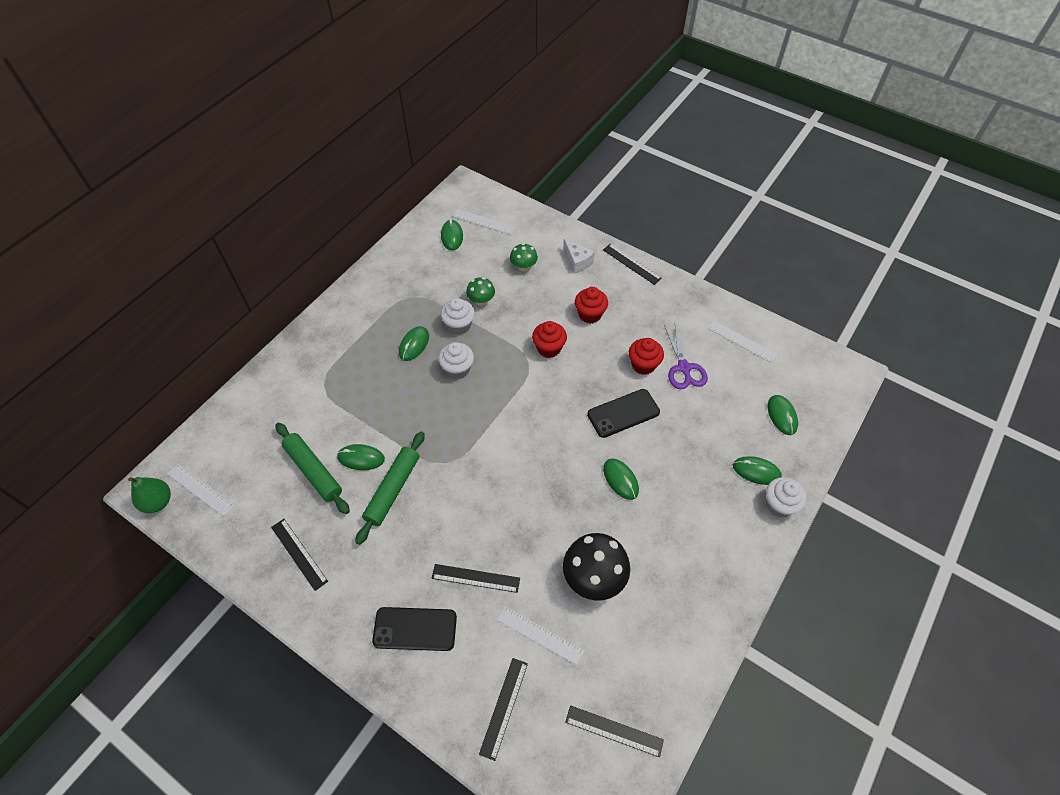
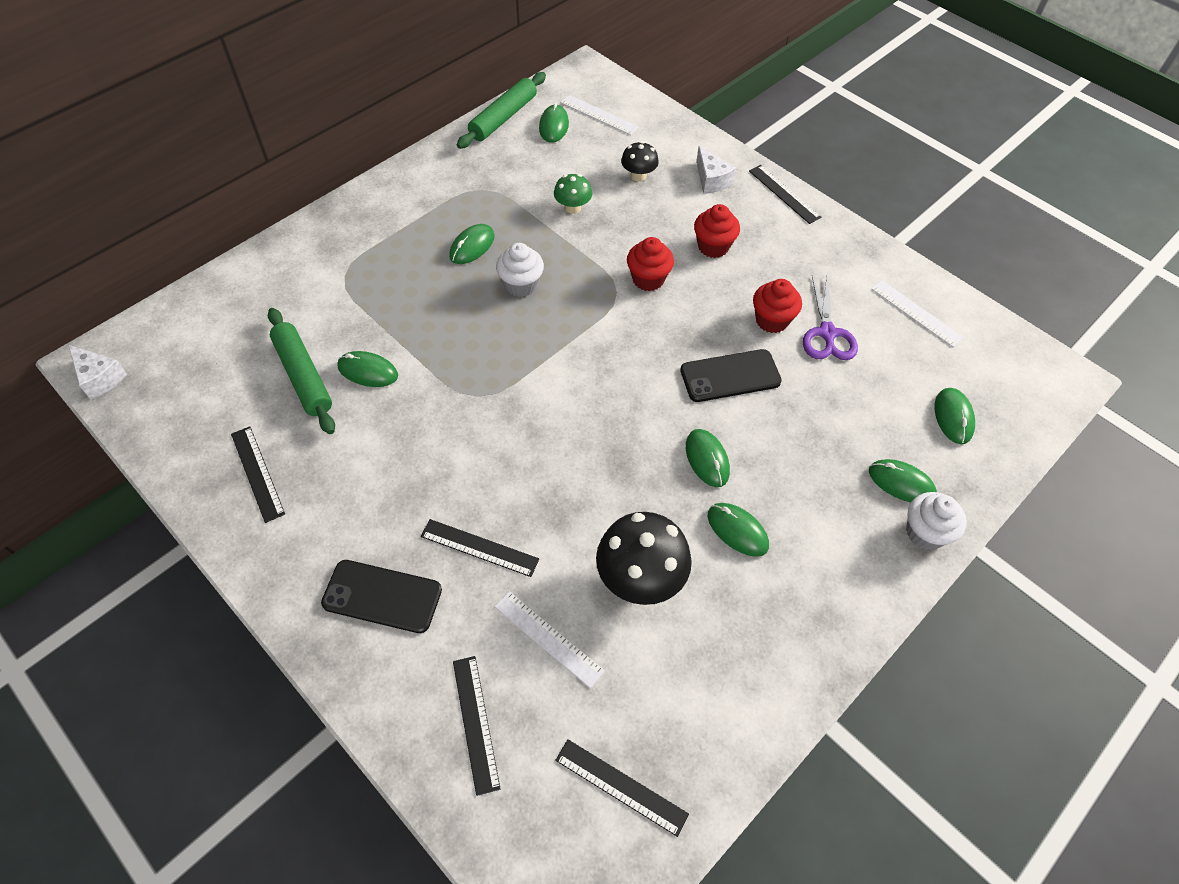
camera: 10 degrees right, 0 degrees up
(158, 502) = (100, 378): green pear -> white cheese
(200, 489) = (156, 373): white ruler -> none
(393, 490) = (399, 417): green rolling pin -> green rolling pin (503, 118)
(459, 325) = (536, 233): white cupcake -> none
(504, 707) = (476, 723): black ruler -> black ruler turned 45 degrees counterclockwise
(523, 267) = (638, 176): green mushroom -> black mushroom
(653, 529) = (737, 530): none -> green mouse

